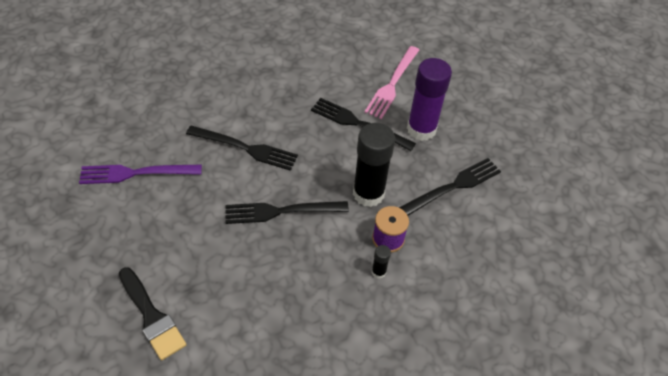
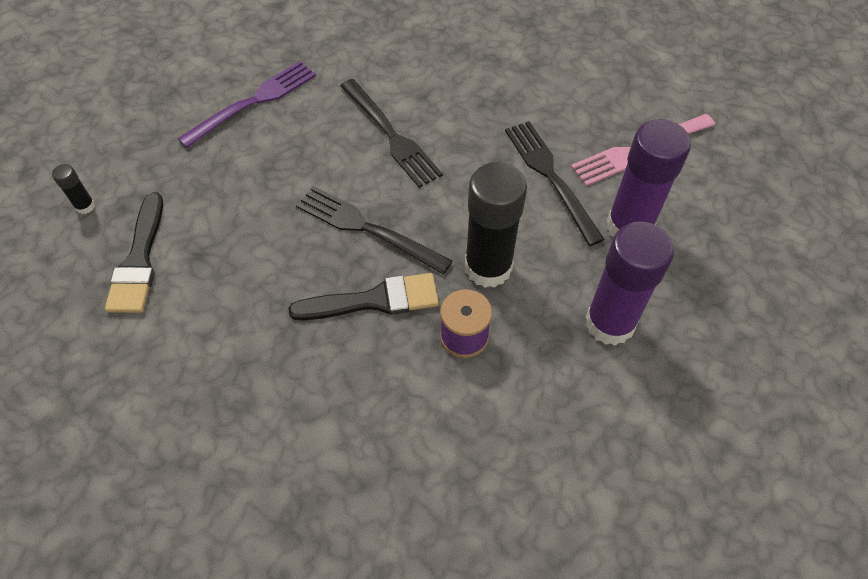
camera: 40 degrees right, 5 degrees up
(135, 173) = (254, 101): purple fork -> purple fork turned 105 degrees clockwise
(322, 249) = (374, 300): none -> black brush
(378, 272) = (416, 369): black glue stick -> black glue stick (85, 206)
(453, 186) = (609, 323): black fork -> purple glue stick

